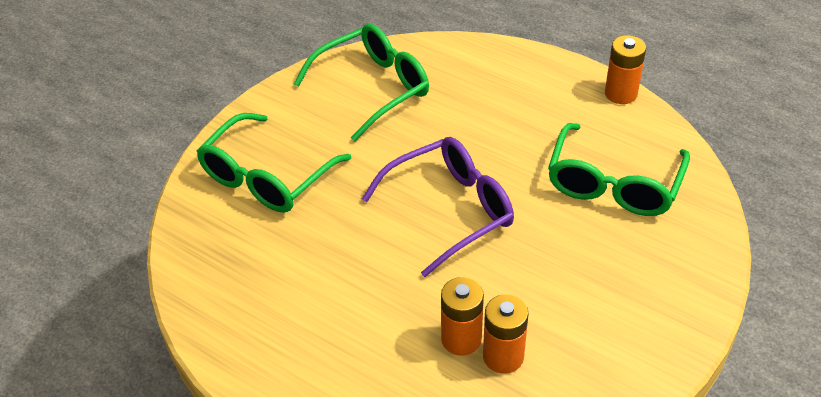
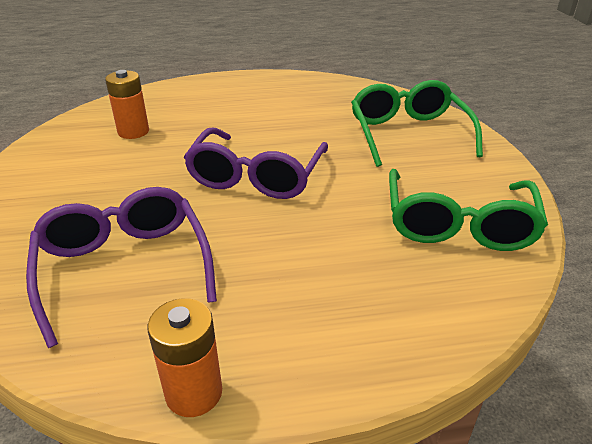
camera: 135 degrees right, 10 degrees down
(461, 339) = (169, 127): orange battery -> none
(613, 185) = (124, 267): green glasses -> purple glasses

